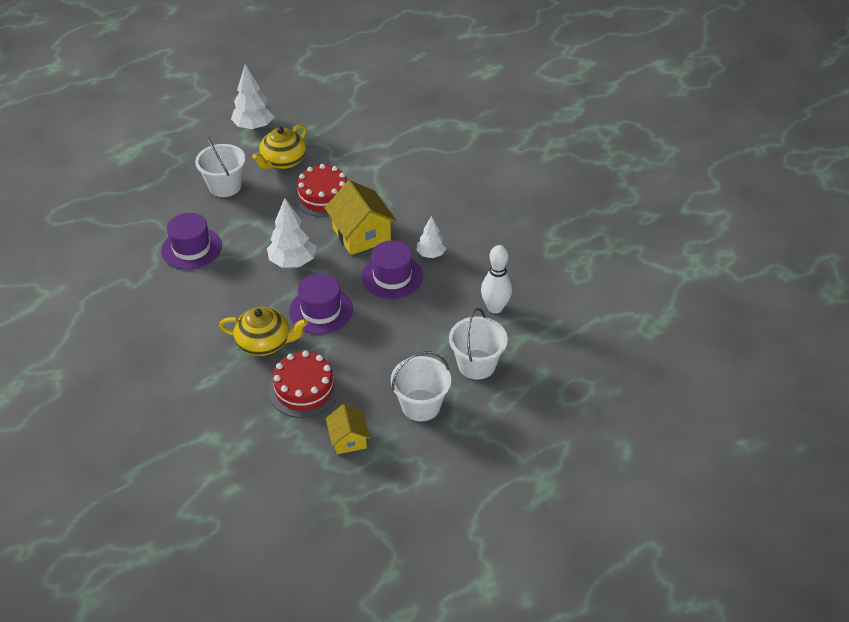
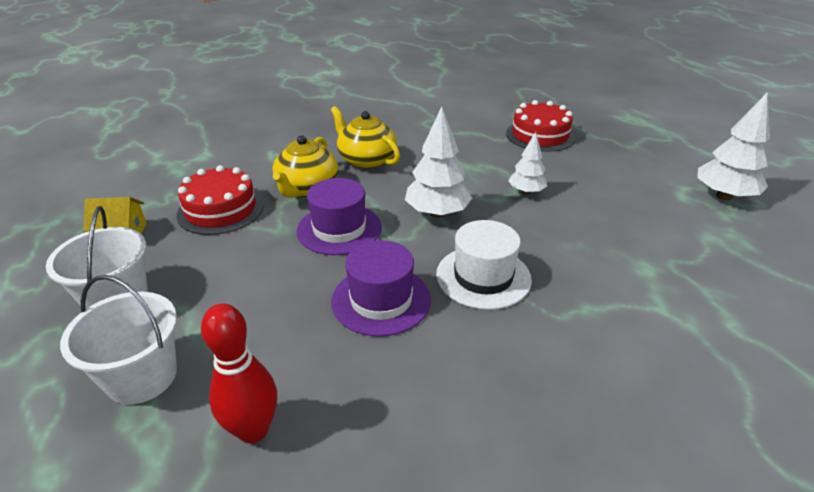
camera: 100 degrees right, 10 degrees down
(191, 248) = (473, 150): purple hat -> none
(225, 186) = (585, 172): white bucket -> none
(283, 161) = (649, 216): yellow teapot -> yellow teapot (366, 160)
(323, 196) = (573, 246): red cake -> red cake (540, 135)
(361, 234) = (483, 277): yellow house -> white hat
(431, 254) = (423, 354): white tree -> white tree (526, 192)
(495, 308) = (253, 430): white bowling pin -> red bowling pin

